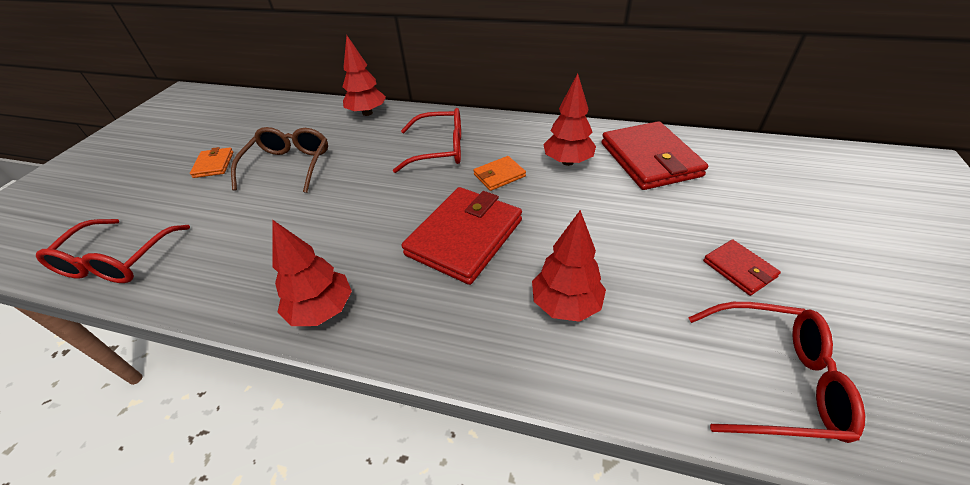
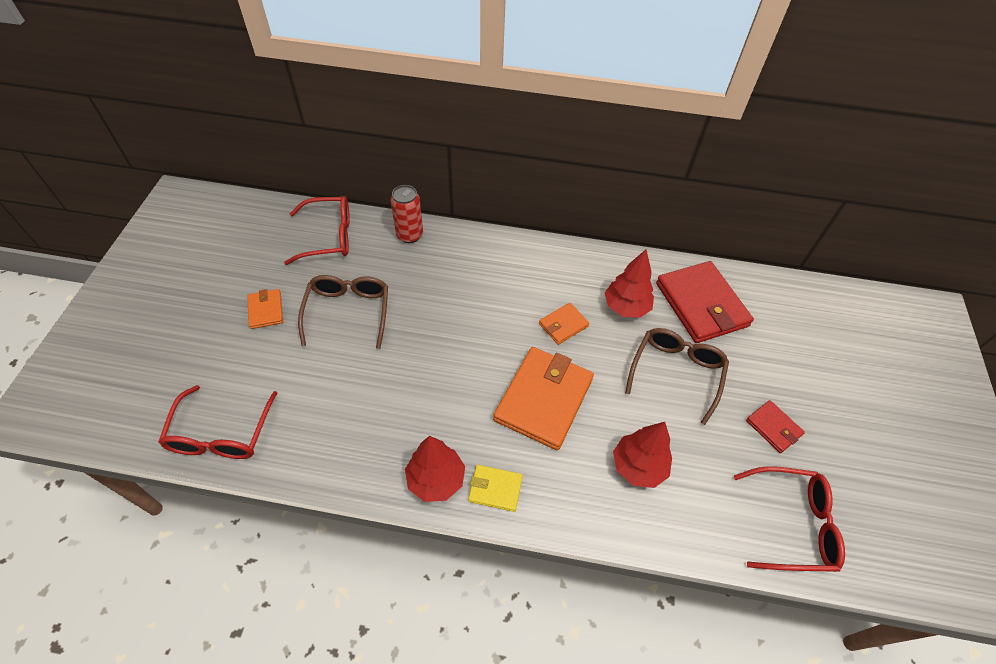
camera: 10 degrees left, 10 degrees up
(367, 113) = (409, 235): red tree -> red can
(387, 322) = (495, 489): none -> yellow wallet
(439, 149) = (498, 290): red glasses -> red glasses (328, 237)
(464, 237) = (543, 399): red wallet -> orange wallet
(618, 216) = (676, 373): none -> brown glasses

